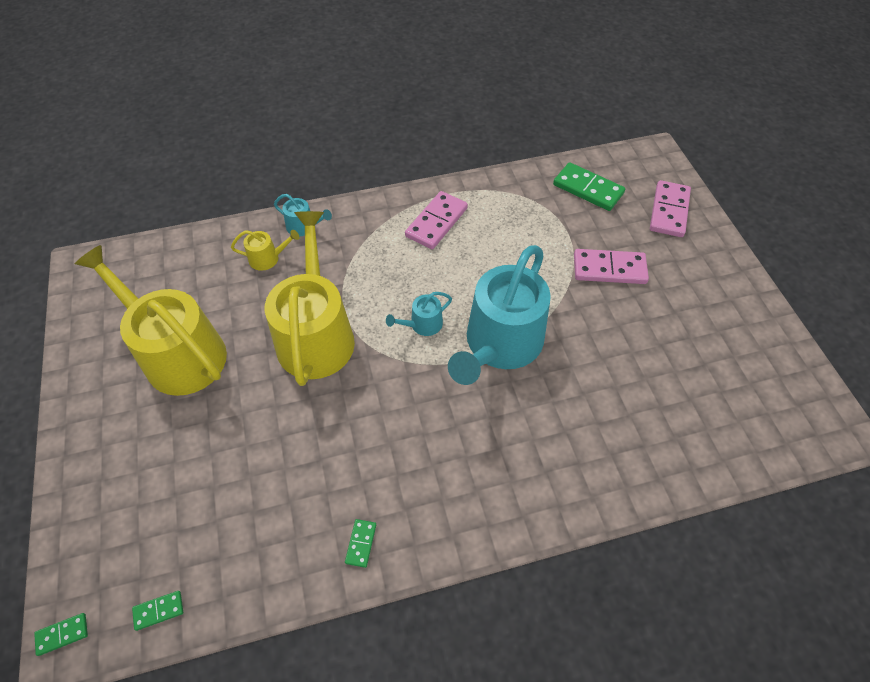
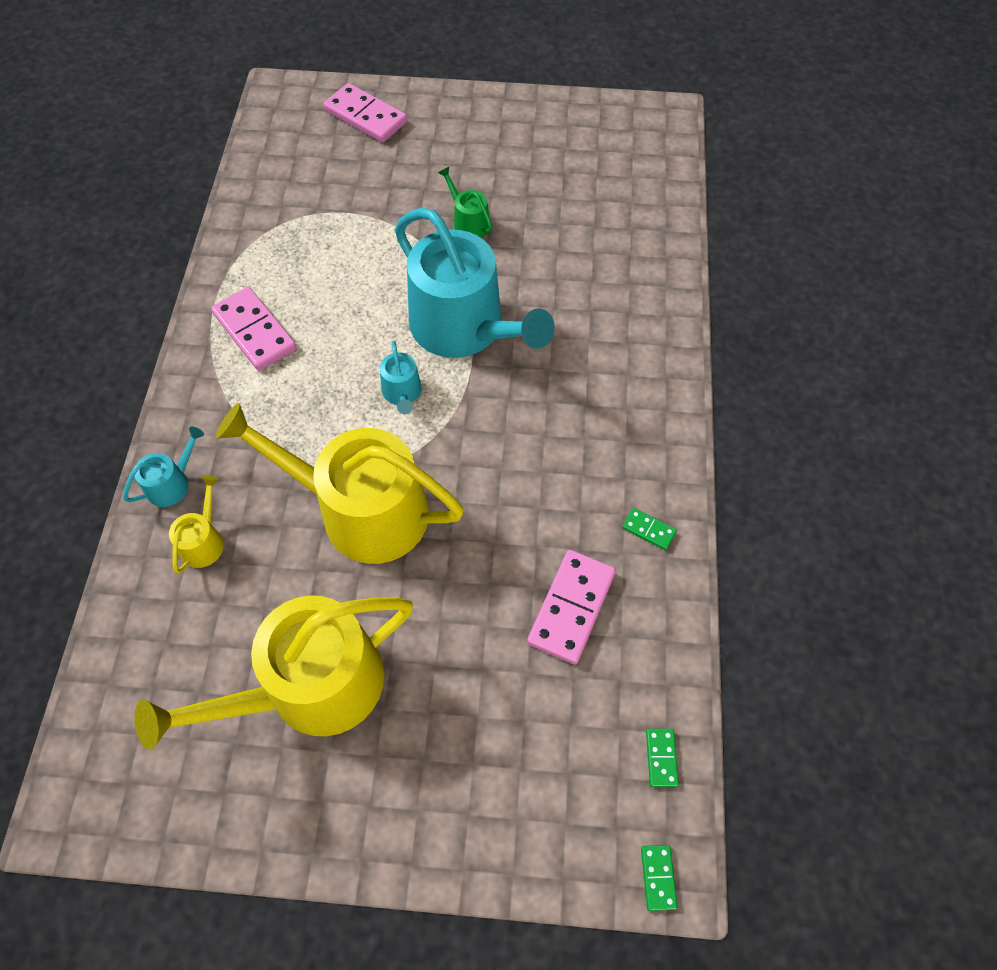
camera: 70 degrees left, 5 degrees up
(588, 189) = (292, 170): green domino -> none
(606, 312) = (468, 222): none -> green watering can
(609, 269) = (415, 197): pink domino -> pink domino (571, 608)

